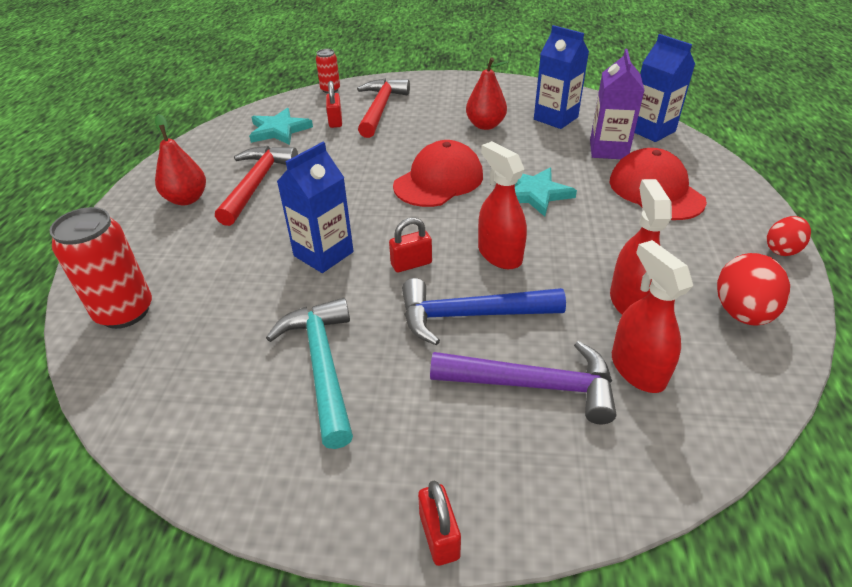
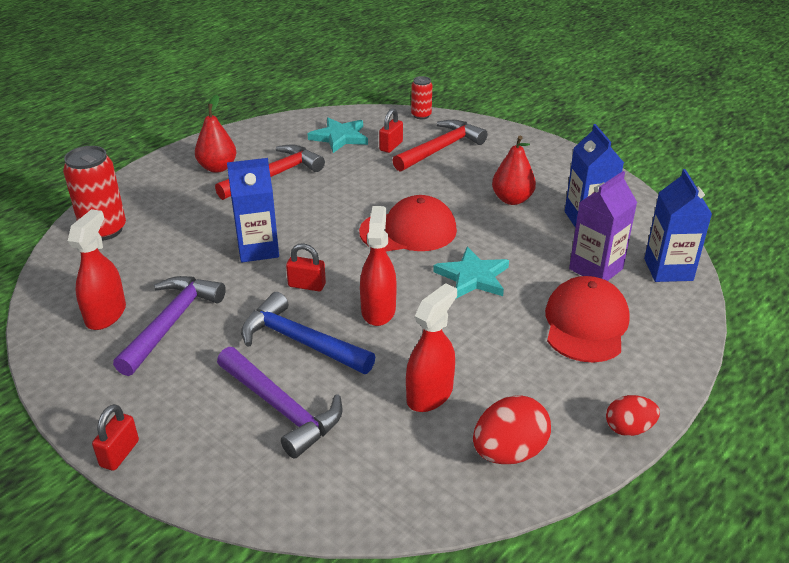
camera: 35 degrees right, 5 degrees down
(322, 366) = (171, 323): turquoise hammer -> purple hammer
(637, 369) = (366, 441): red spray bottle -> red spray bottle (106, 314)

